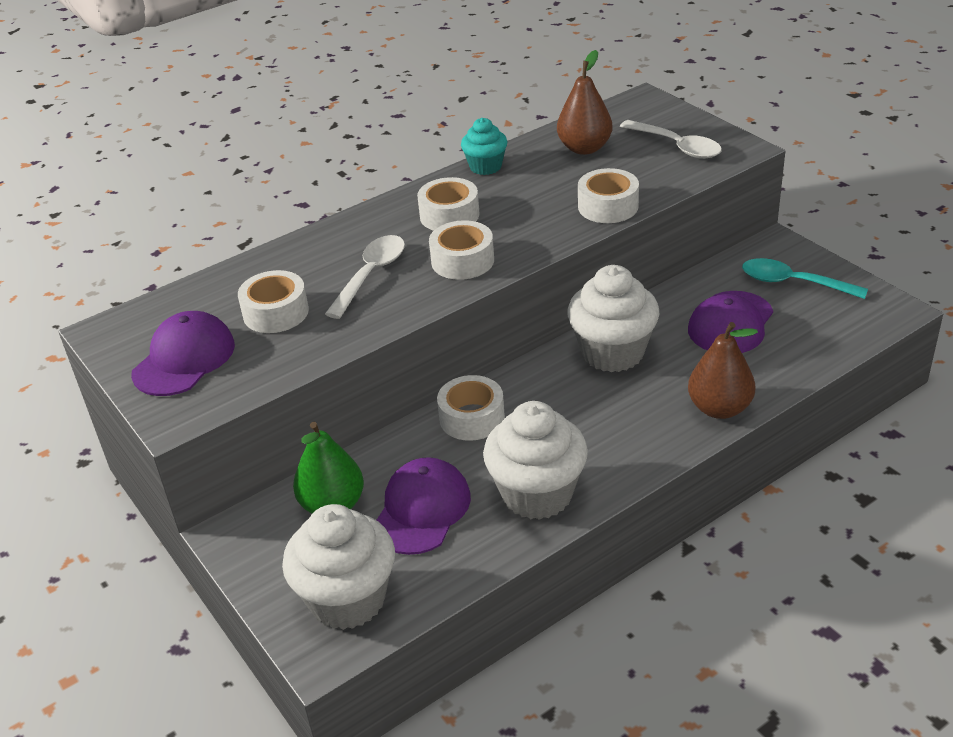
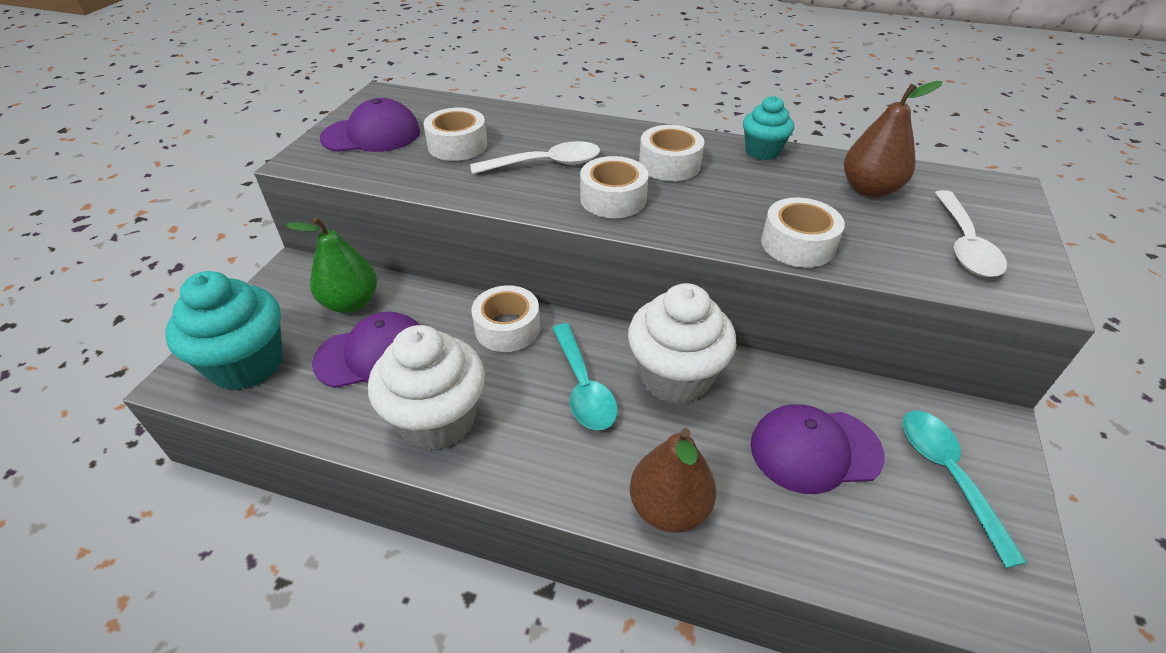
camera: 50 degrees right, 5 degrees up
(347, 599) = (247, 364): white cupcake -> turquoise cupcake
(578, 402) = (583, 387): none -> turquoise spoon

